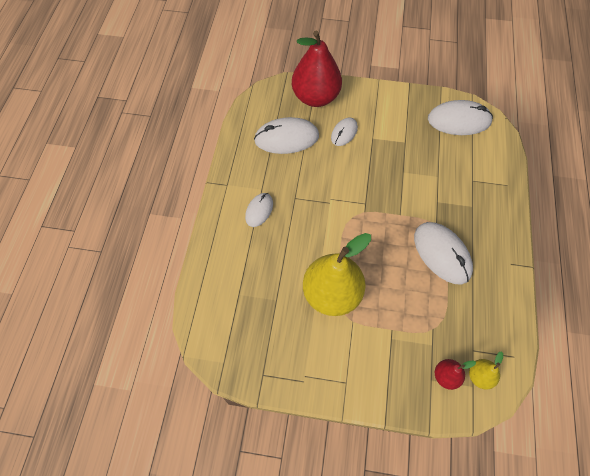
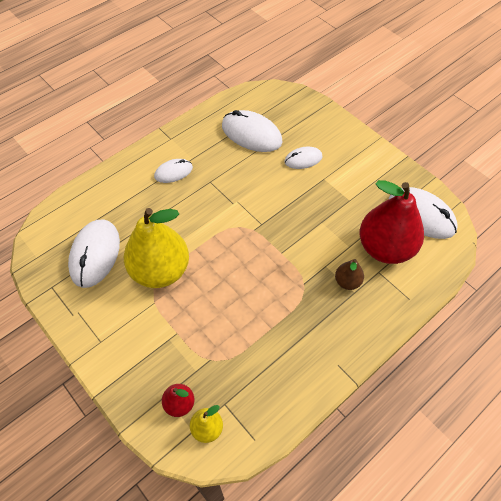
camera: 40 degrees right, 5 degrees down
(315, 97) = (309, 118): red pear -> red pear (385, 248)
(442, 254) = (283, 309): white mouse -> white mouse (95, 254)
(461, 202) = (347, 282): none -> brown pear

